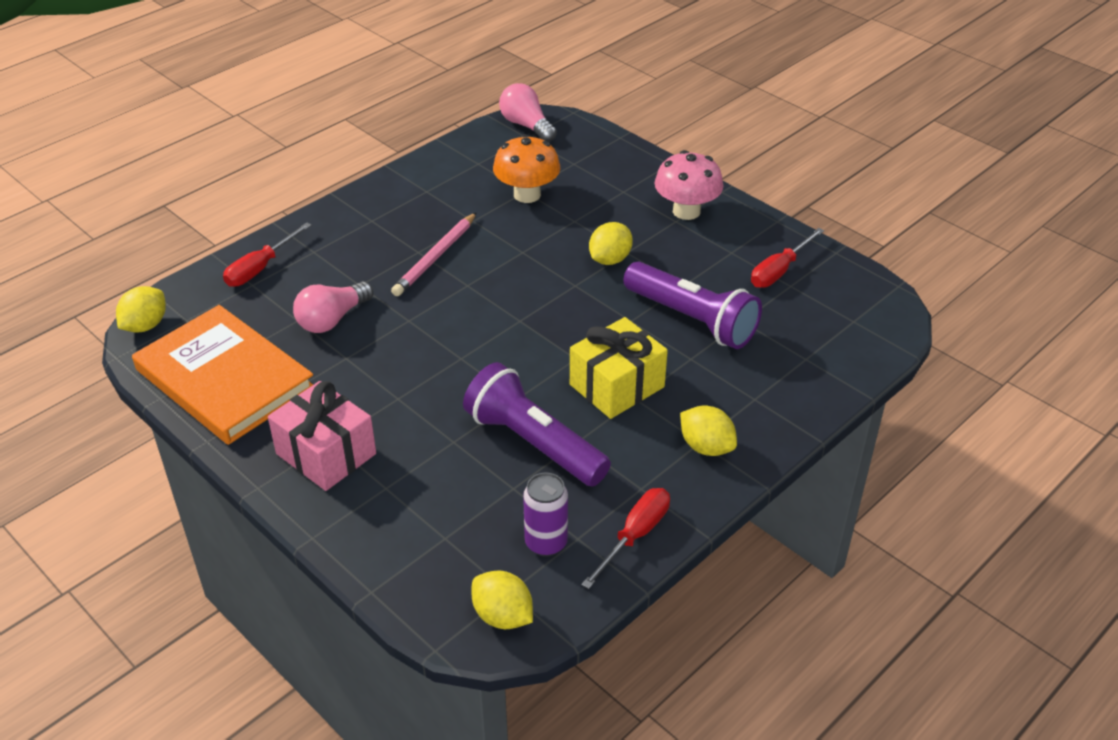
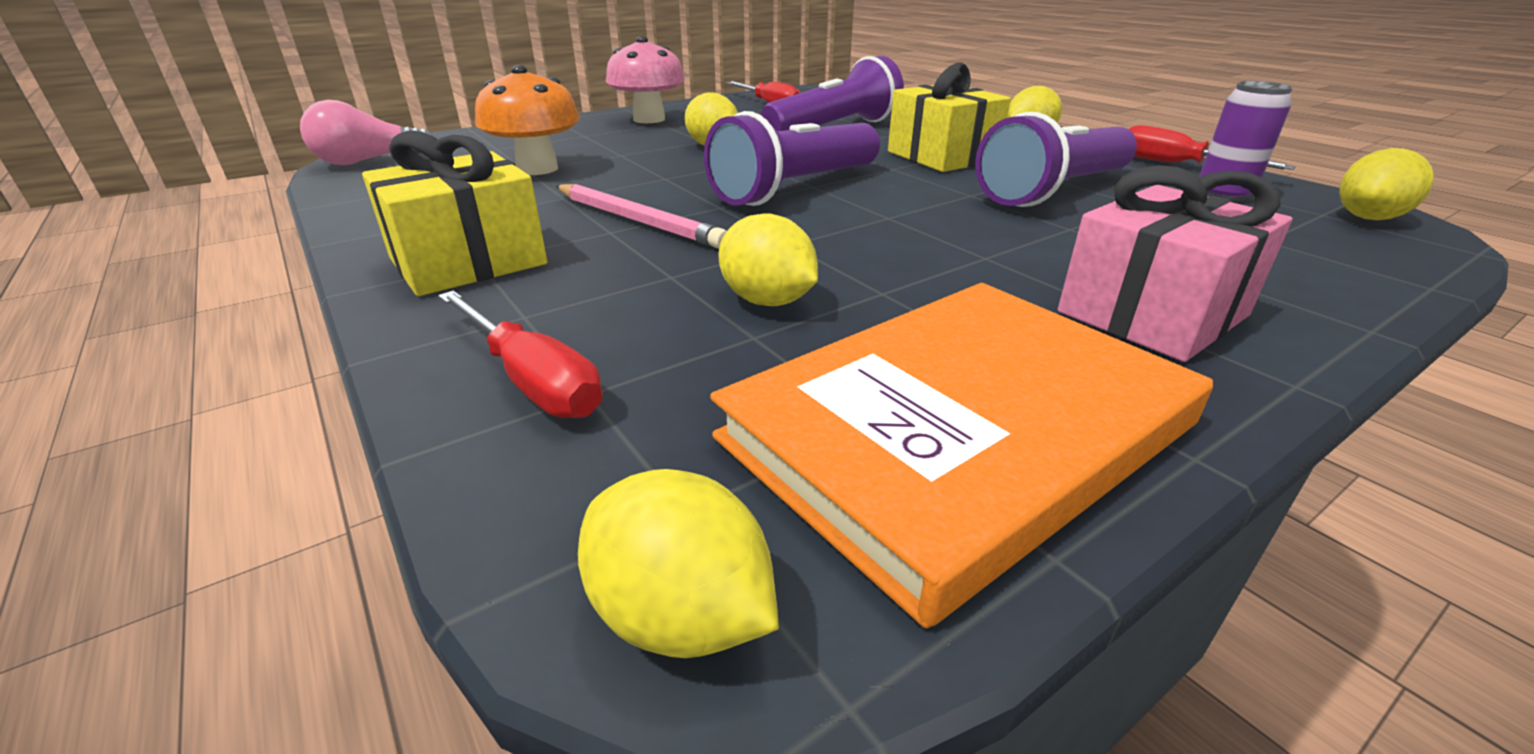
camera: 80 degrees left, 10 degrees down
(332, 319) = (767, 301): pink light bulb -> yellow lemon
(370, 217) = (468, 261): none -> yellow gift
(510, 313) = (796, 188): none -> purple flashlight

